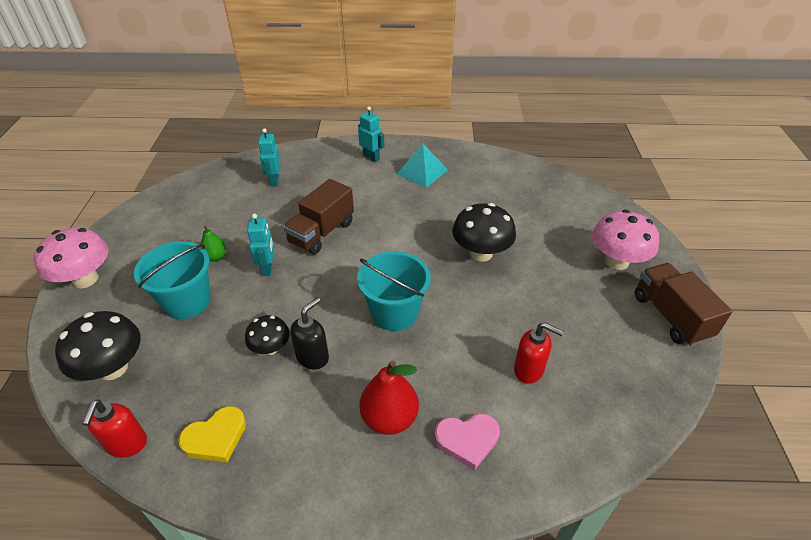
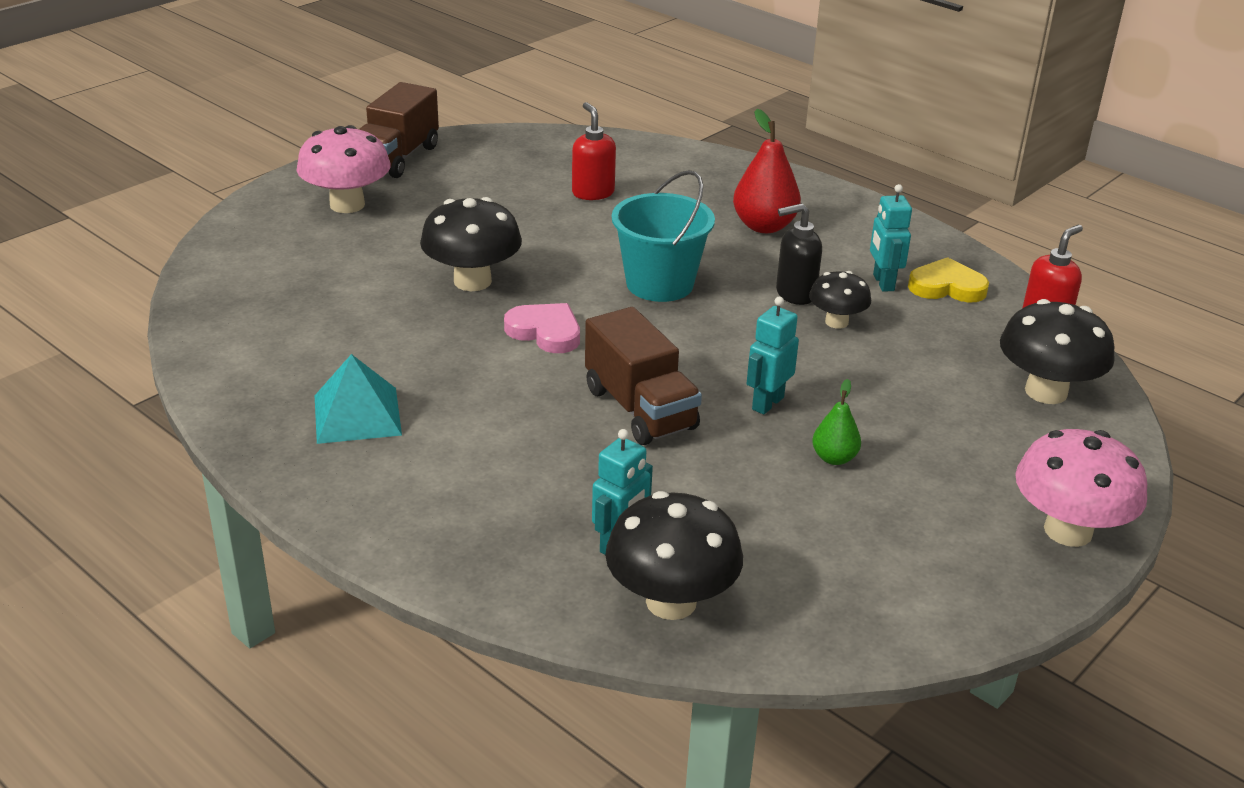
camera: 140 degrees left, 10 degrees down
(187, 301) = (914, 418): turquoise bucket -> none
(239, 174) = (671, 601): none -> black mushroom
(322, 233) = (640, 409): brown truck -> brown truck turned 75 degrees clockwise
(371, 157) = (391, 490): turquoise robot -> turquoise robot (883, 283)
(467, 440) = (712, 189): pink heart -> pink heart (545, 332)

